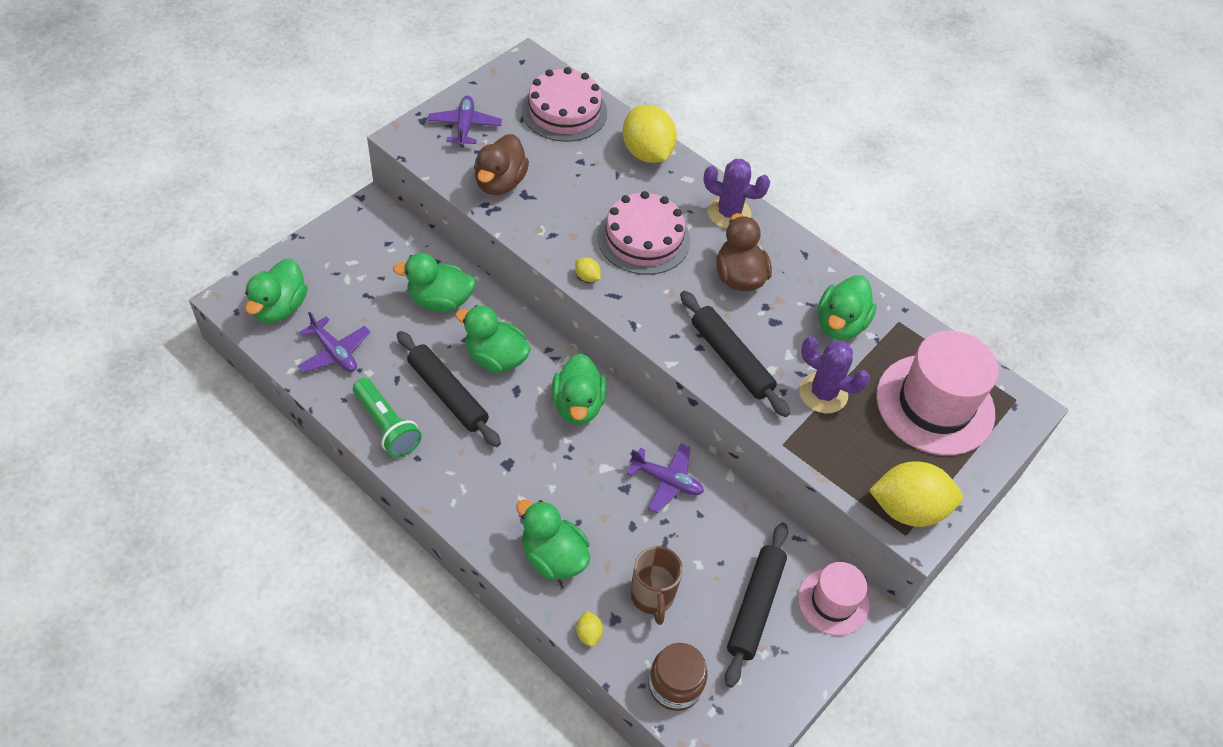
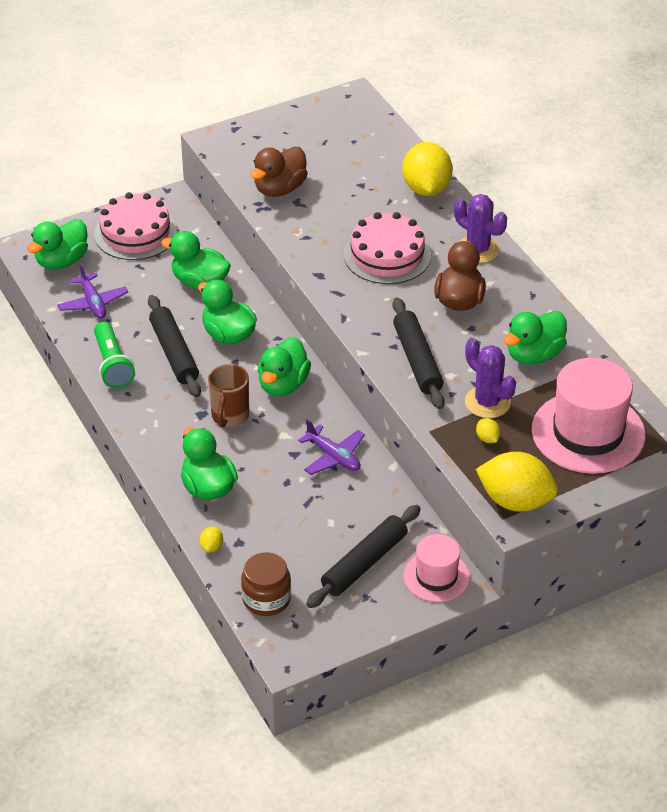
camera: 25 degrees right, 10 degrees down
(465, 126) = (270, 139): purple plane -> none
(564, 111) = (366, 142): pink cake -> pink cake (135, 233)
(587, 277) = (321, 274): yellow lemon -> yellow lemon (487, 439)
(652, 597) = (278, 535): brown mug -> brown mug (229, 416)

